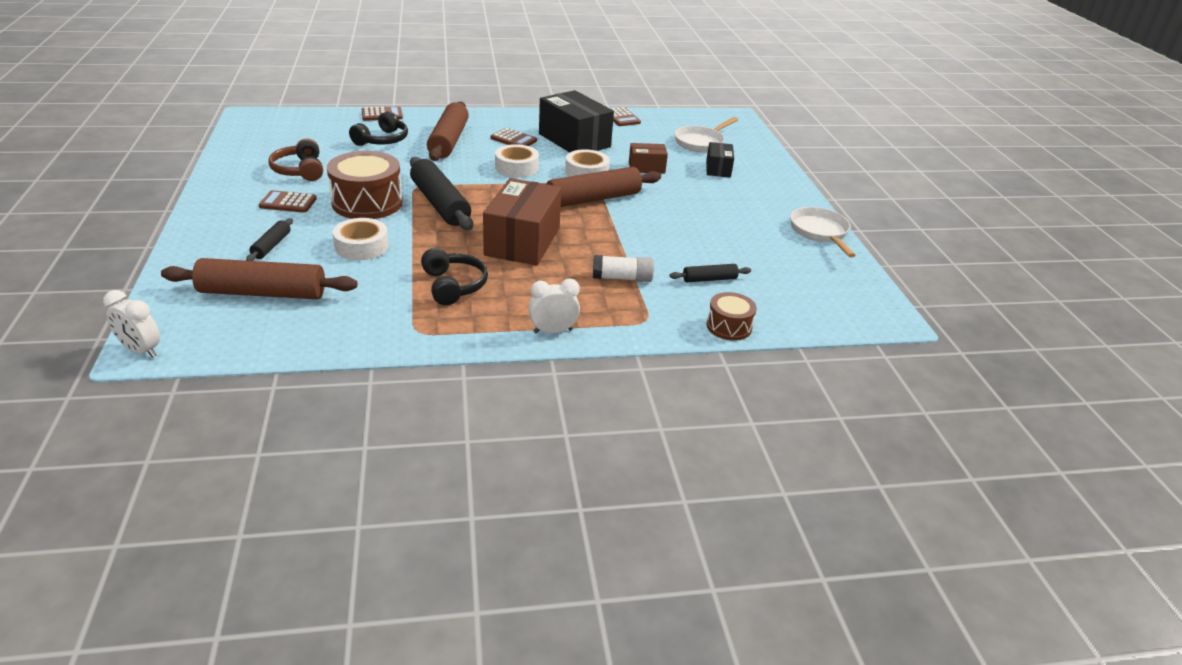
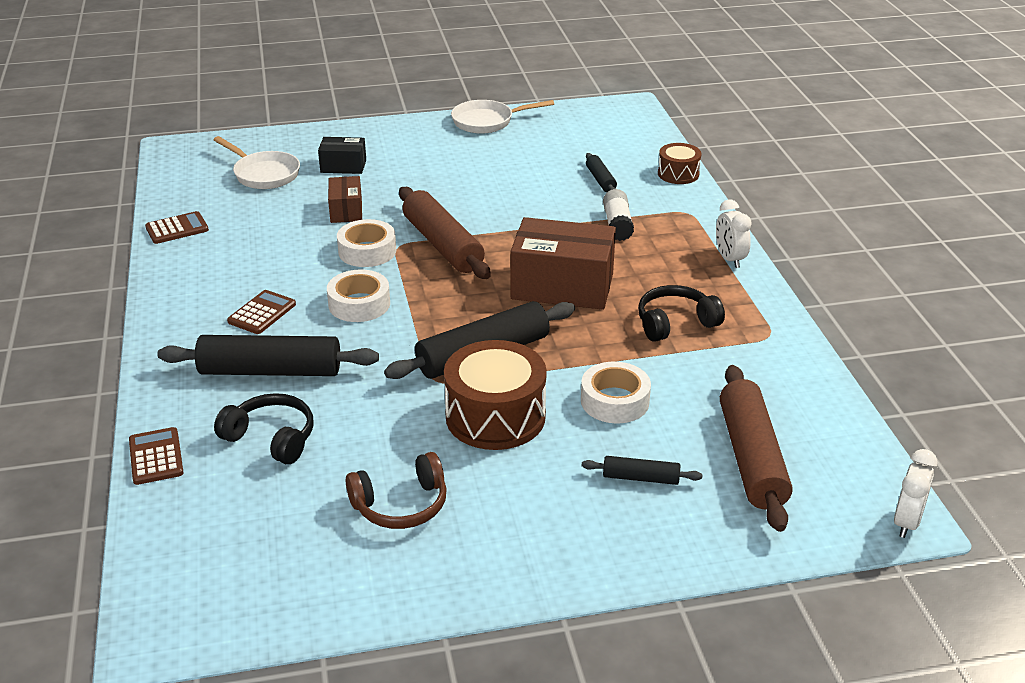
camera: 90 degrees left, 0 degrees up
(288, 202) = (514, 492): brown calculator -> none
(448, 141) = (270, 371): brown rolling pin -> black rolling pin
(574, 140) = (262, 263): black box -> none

